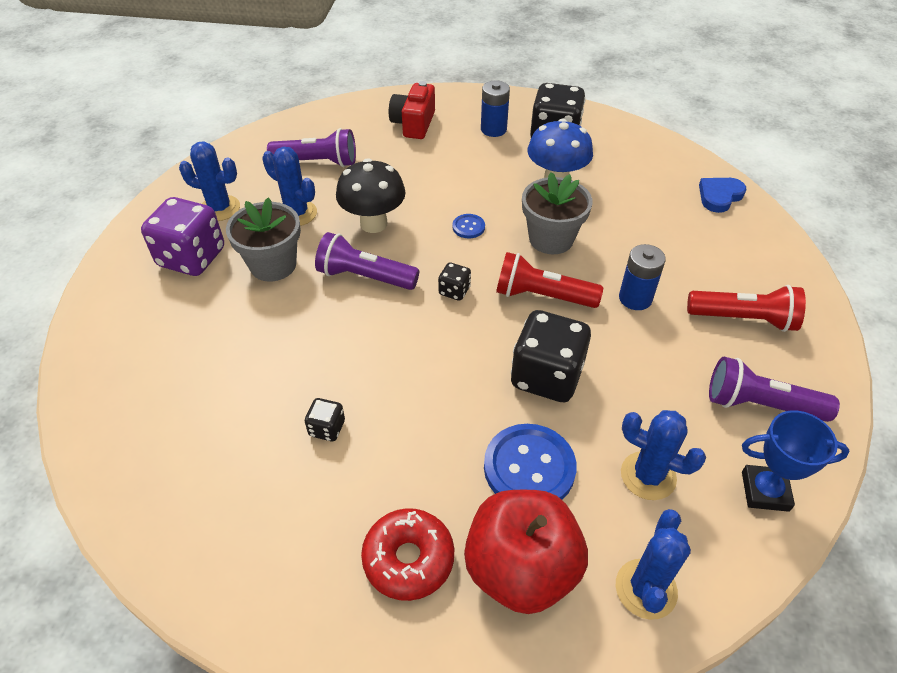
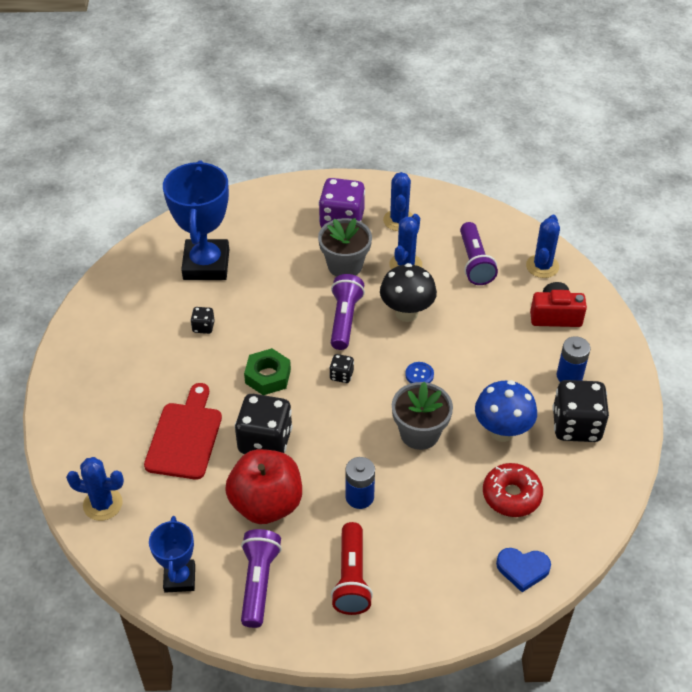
camera: 80 degrees right, 0 degrees up
(200, 414) = (206, 264): none -> blue trophy
(408, 559) = (116, 383): red donut -> red donut (511, 495)
(439, 362) = (268, 376): none -> green nut
(521, 569) = (112, 438): red apple -> red apple (266, 504)
(529, 468) = (185, 437): blue button -> red cutting board
(542, 296) = (348, 432): red flashlight -> none
(648, 476) = (185, 505): blue cactus -> blue cactus (542, 266)
(719, 196) = (522, 569): blue heart -> blue heart turned 150 degrees clockwise

